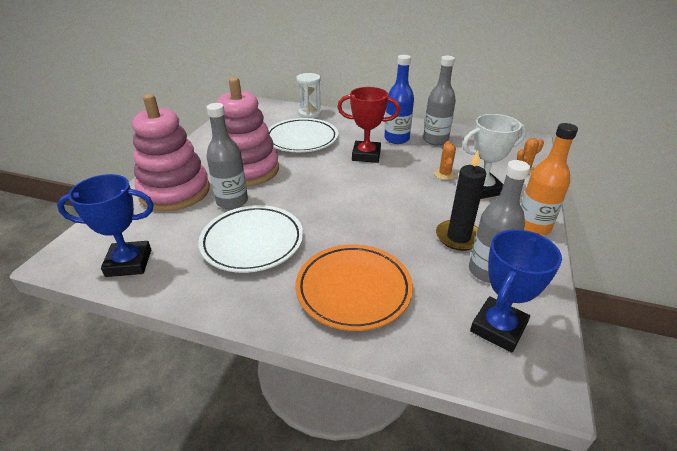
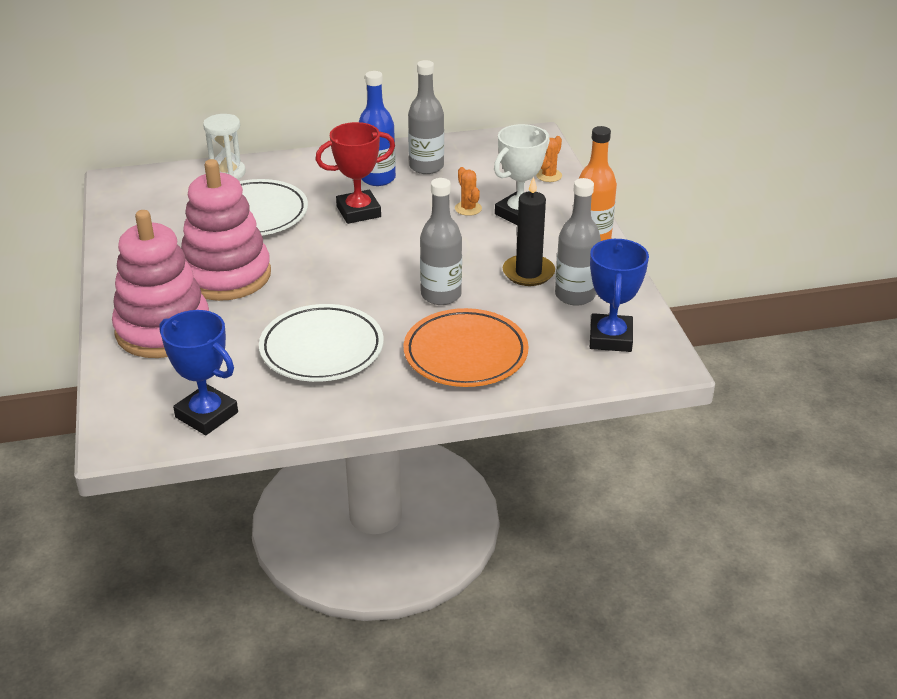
camera: 30 degrees left, 0 degrees up
(129, 263) = (207, 415): blue trophy -> blue trophy turned 75 degrees clockwise
(232, 201) = (250, 317): grey bottle -> grey bottle (441, 295)

